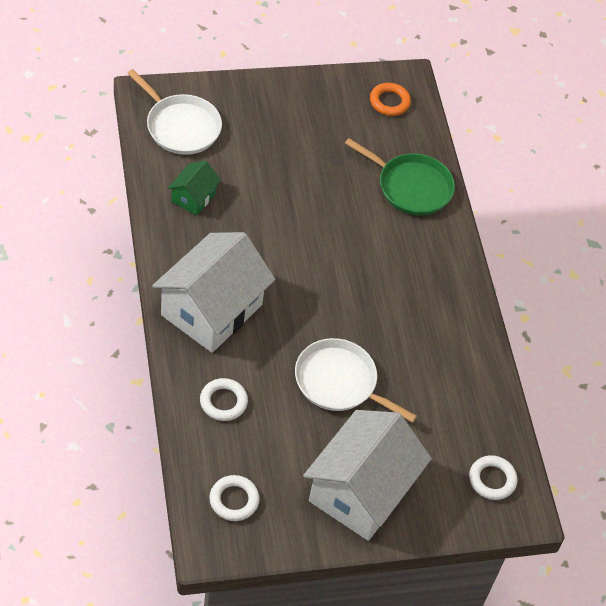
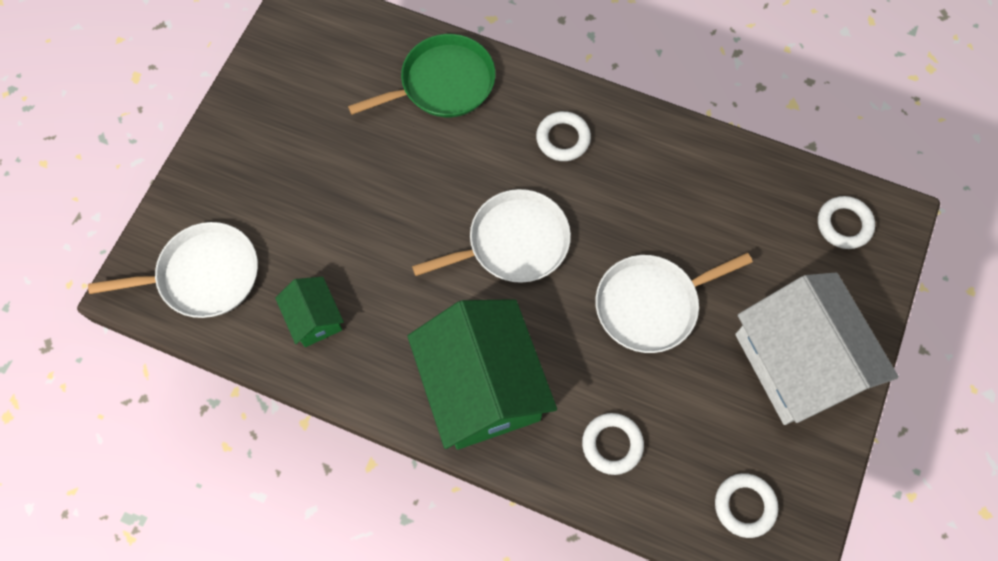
camera: 50 degrees left, 15 degrees up
(211, 310) = (482, 387): white house -> green house
(325, 281) = (513, 242): none -> white pan
(389, 102) = (317, 37): orange ring -> none
(424, 275) = (563, 139): none -> white ring

